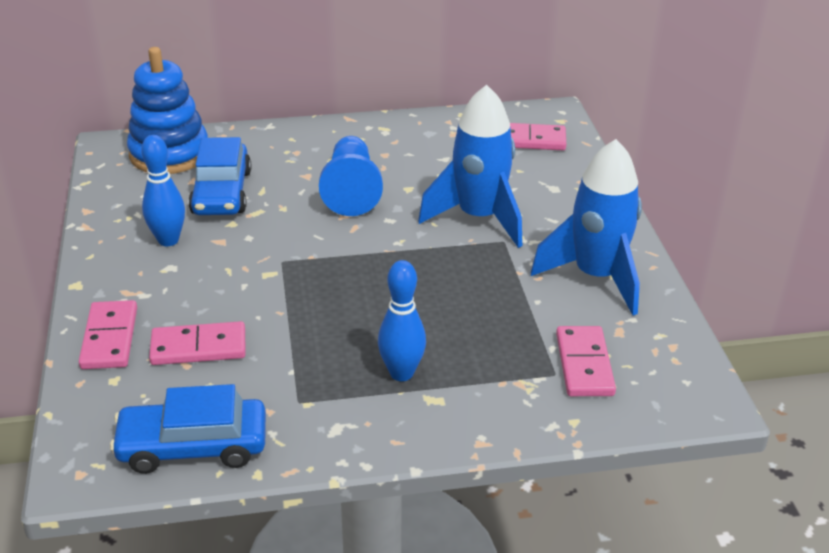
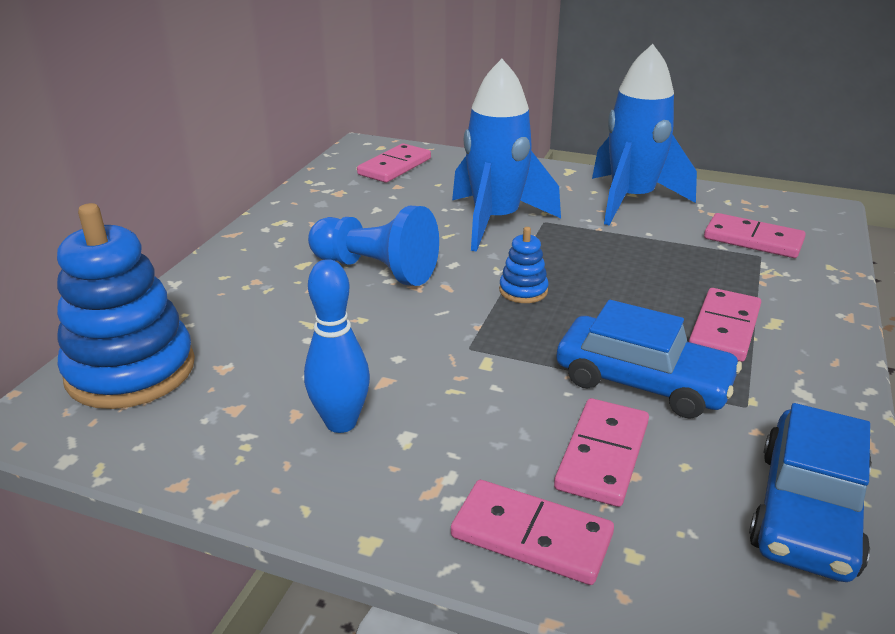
camera: 60 degrees left, 5 degrees down
(221, 192) = (278, 352): blue car -> blue car (642, 381)
(377, 262) = (523, 291): none -> blue stacking toy
(401, 373) = (724, 328): blue bowling pin -> pink domino

